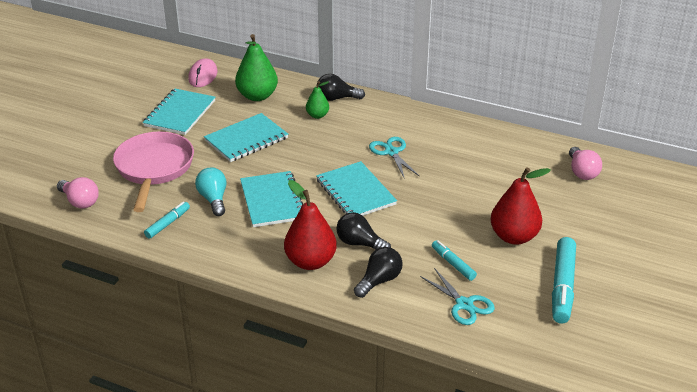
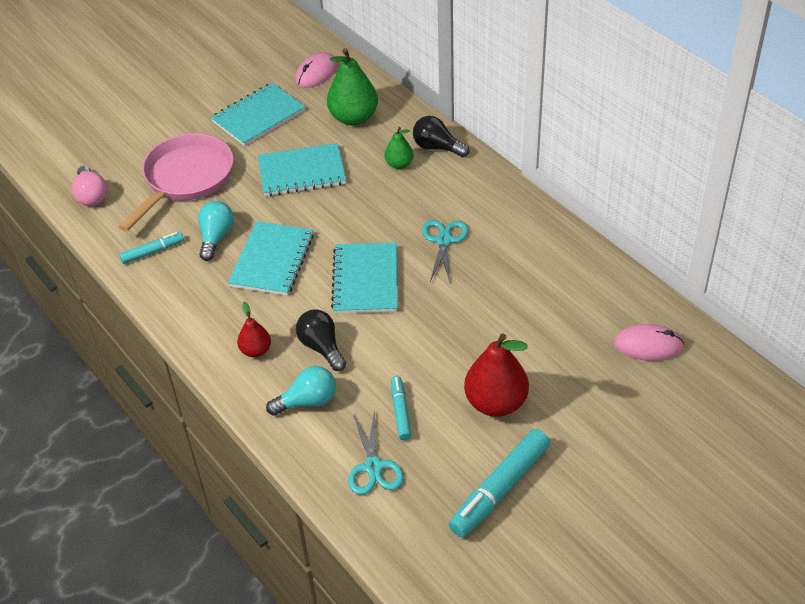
camera: 30 degrees right, 10 degrees up
(310, 262) = (256, 350): red pear -> red pear, size x0.55
(379, 280) = (307, 401): black light bulb -> turquoise light bulb
(582, 172) = (648, 345): pink light bulb -> pink mouse

